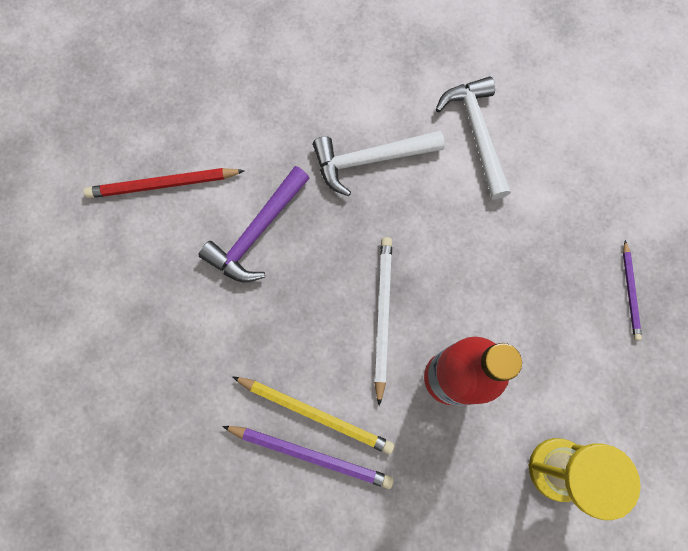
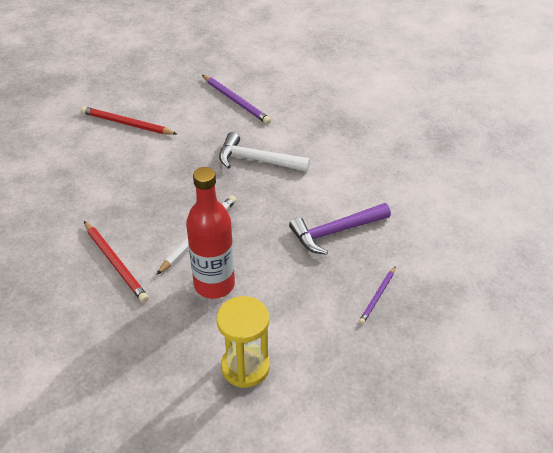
camera: 30 degrees right, 30 degrees down
(257, 233) = (159, 165): purple hammer -> purple hammer (335, 232)
(311, 454) = (94, 281): purple pencil -> purple pencil (236, 101)
(316, 413) = (115, 263): yellow pencil -> red pencil
(476, 133) = (337, 174): white hammer -> none

